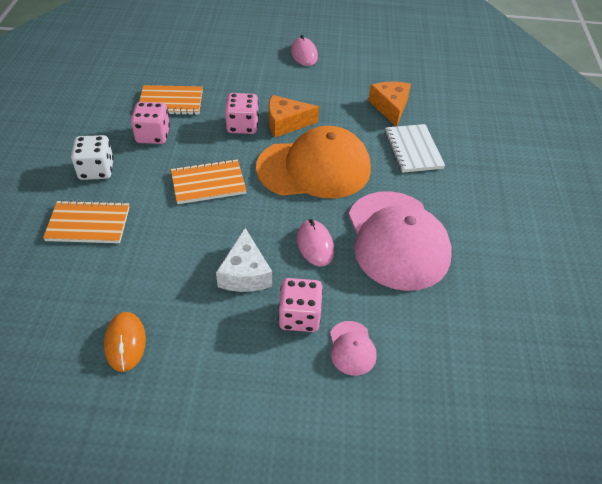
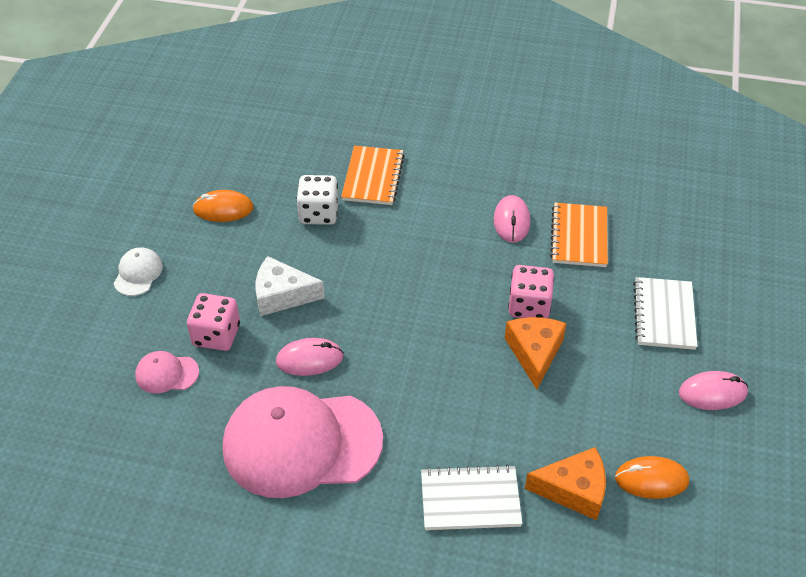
camera: 100 degrees right, 0 degrees up
(96, 170) = (453, 178): white dice -> white dice (319, 213)
(153, 135) = (511, 221): pink dice -> pink mouse
(208, 183) = (422, 269): orange notebook -> none
(224, 407) = (138, 273): none -> white cap
(244, 68) = (664, 315): none -> white notebook
(314, 168) = (439, 374): orange cap -> none
(372, 79) = (651, 479): none -> orange mouse

